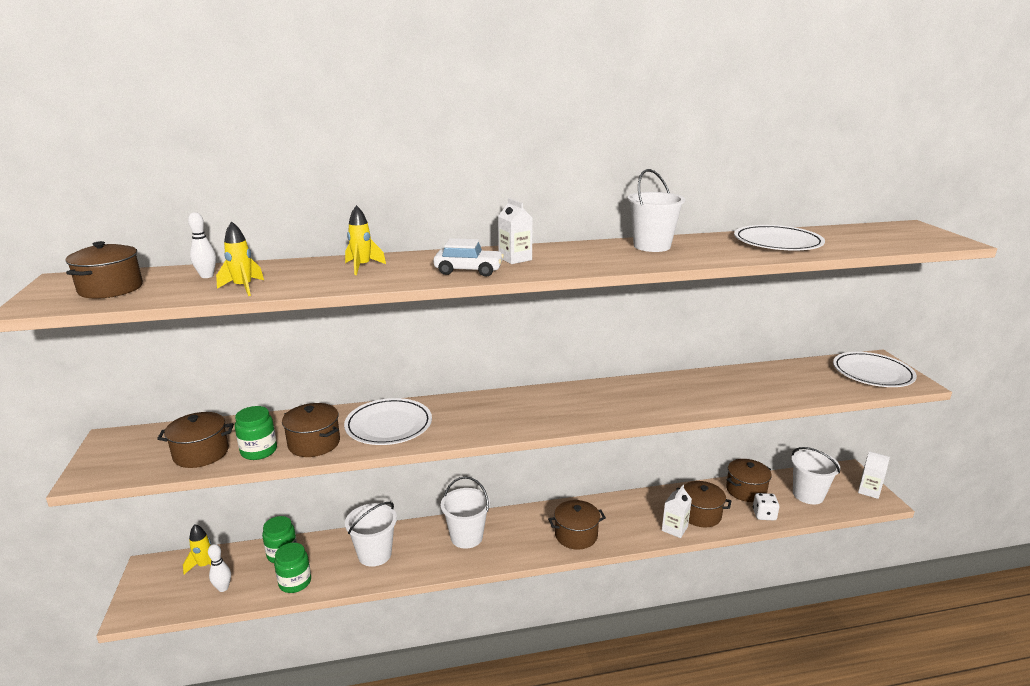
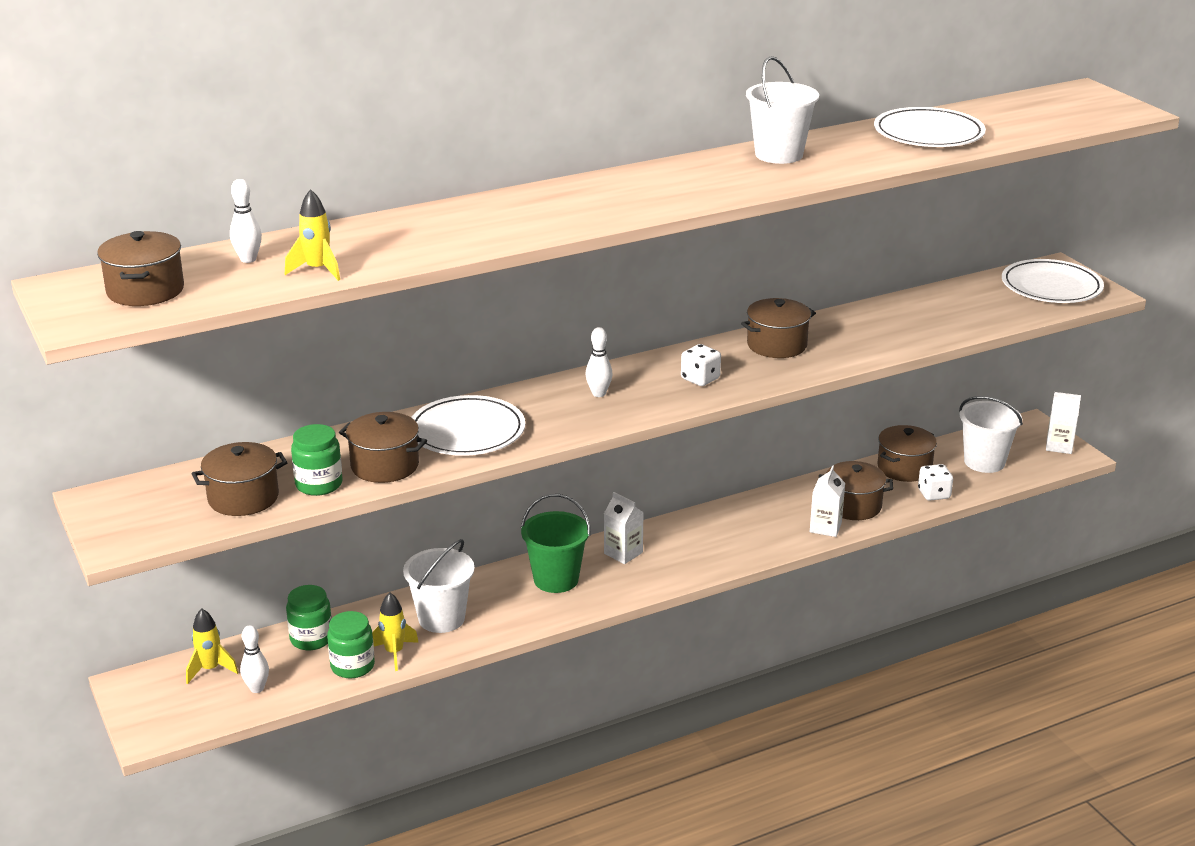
camera: 15 degrees left, 5 degrees up
(362, 267) = (437, 224): yellow rocket -> yellow rocket (394, 653)
(466, 537) = (556, 579): white bucket -> green bucket
(468, 270) = (577, 215): white car -> none
(498, 410) = (598, 394): none -> white bowling pin
(515, 259) = (621, 192): white carton -> white carton (623, 553)
(576, 535) = (701, 555): brown pot -> brown pot (777, 345)
(577, 409) = (700, 379): none -> white dice

